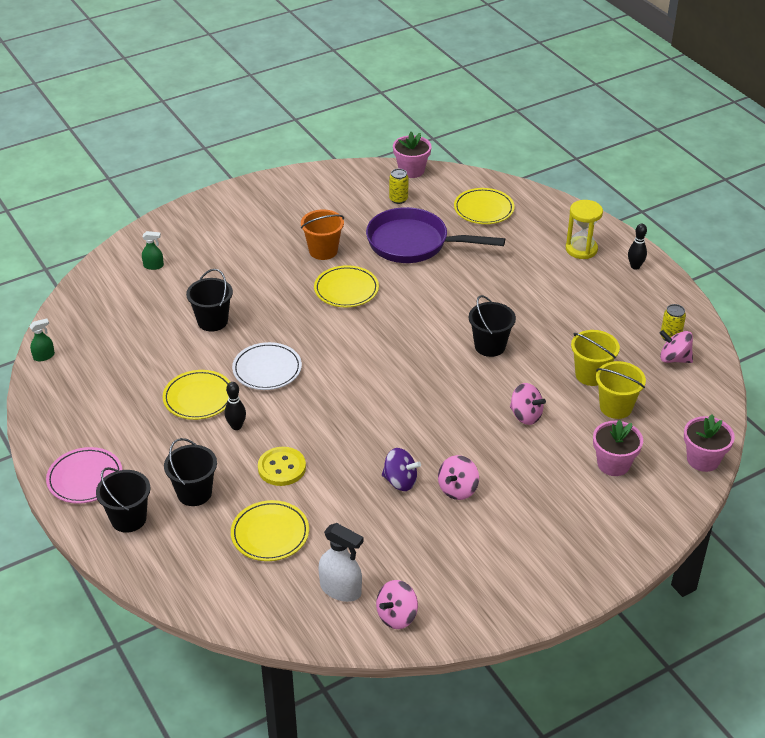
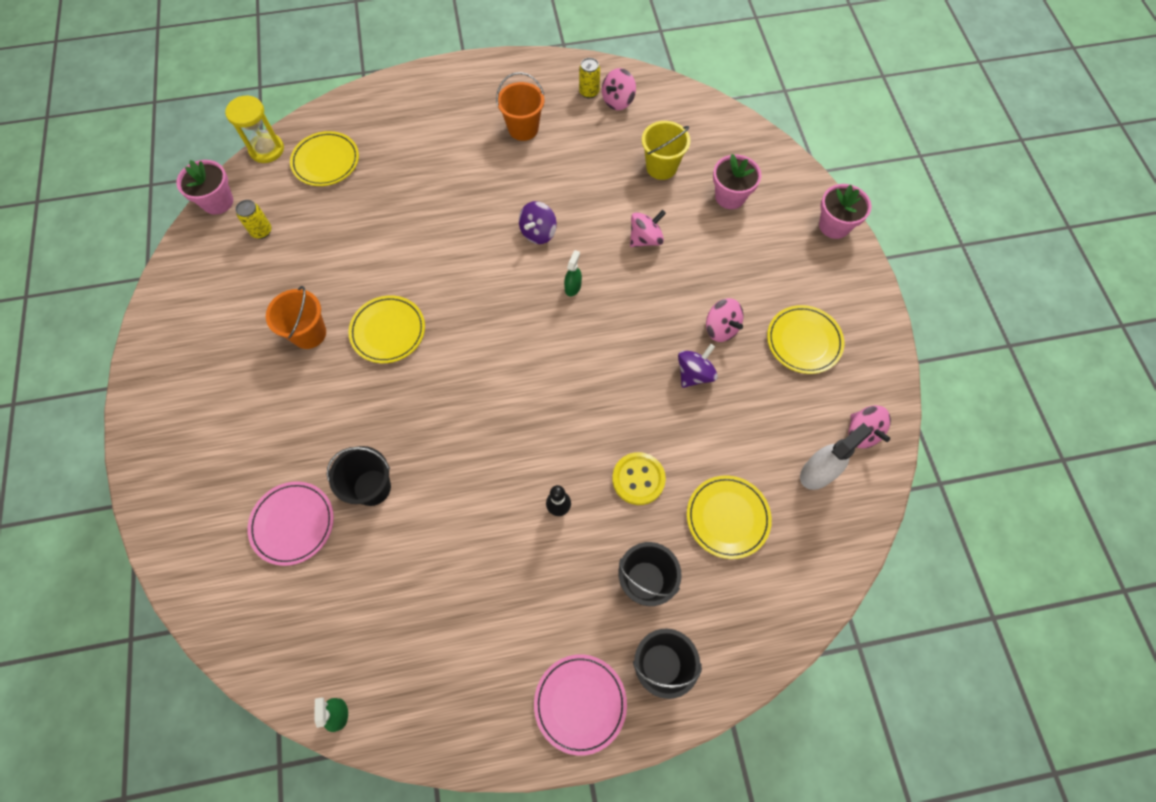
camera: 70 degrees left, 25 degrees up
(153, 266) = (231, 531): green spray bottle -> green spray bottle (573, 287)
(169, 292) = (293, 524): none -> pink plate
(198, 398) = (496, 537): yellow plate -> yellow plate (803, 341)
(267, 369) = (481, 450): white plate -> none
(414, 243) = (346, 242): purple pan -> none
(490, 346) = (538, 232): black bucket -> purple spinning top
(581, 249) = (435, 107): yellow hourglass -> yellow hourglass (267, 149)
(591, 375) = (612, 168): yellow bucket -> none
(596, 307) = (523, 129): none -> orange bucket
(635, 266) = (481, 77): black bowling pin -> none
(703, 459) = (746, 133): pink flower pot -> pink flower pot (834, 226)

